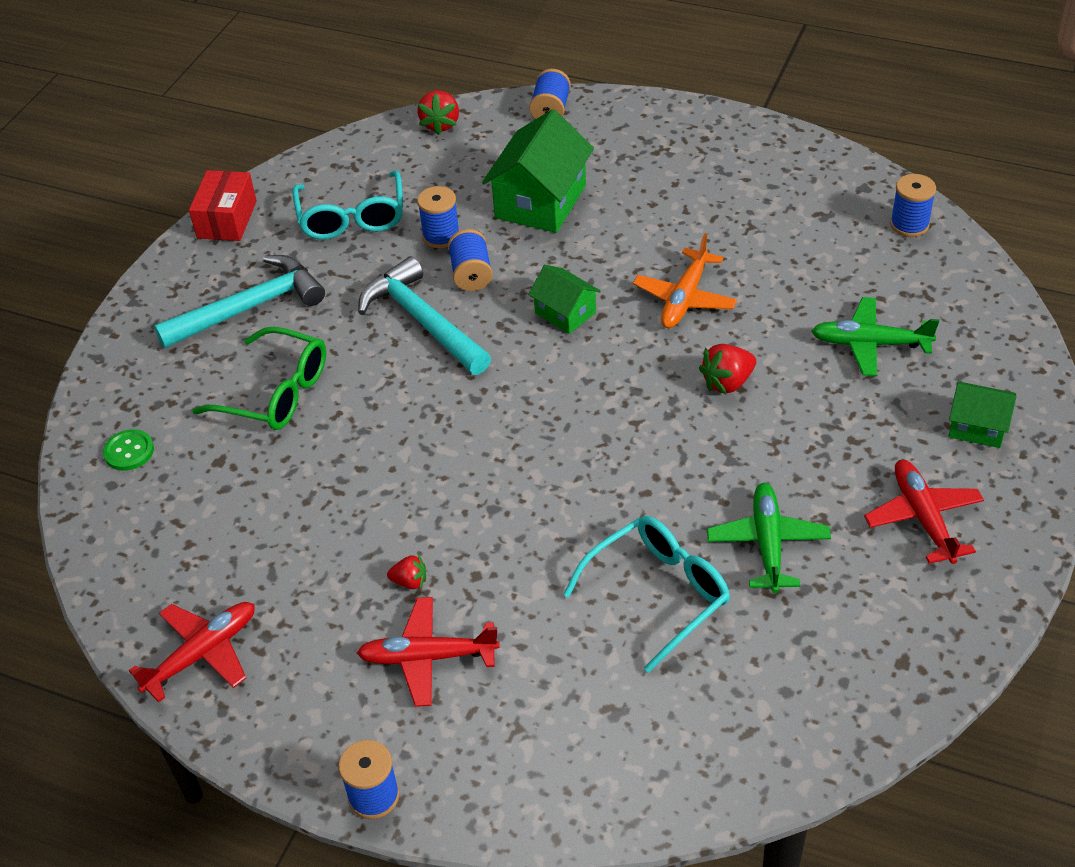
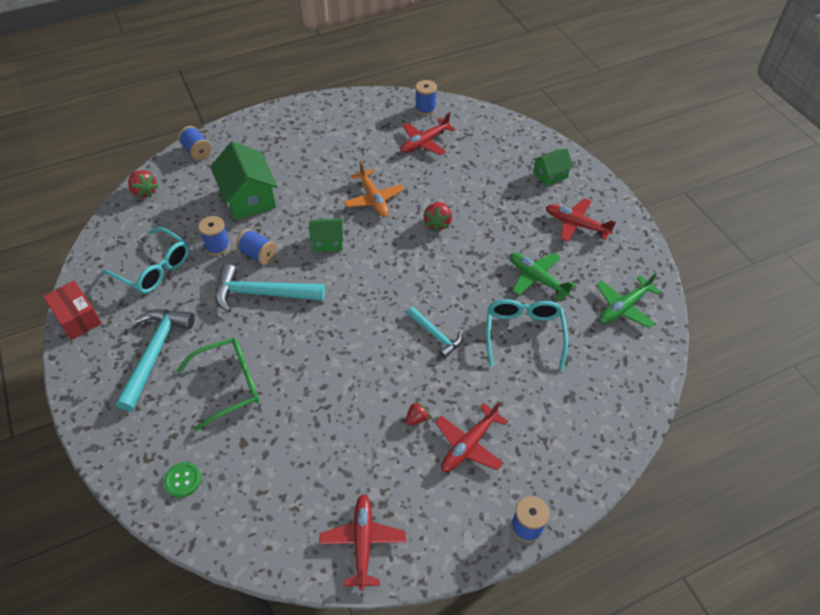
camera: 50 degrees left, 5 degrees up
(549, 511) = (436, 335): none -> turquoise hammer
(848, 269) = (424, 142): none -> red plane
(870, 344) = (472, 168): green plane -> green plane (624, 307)

